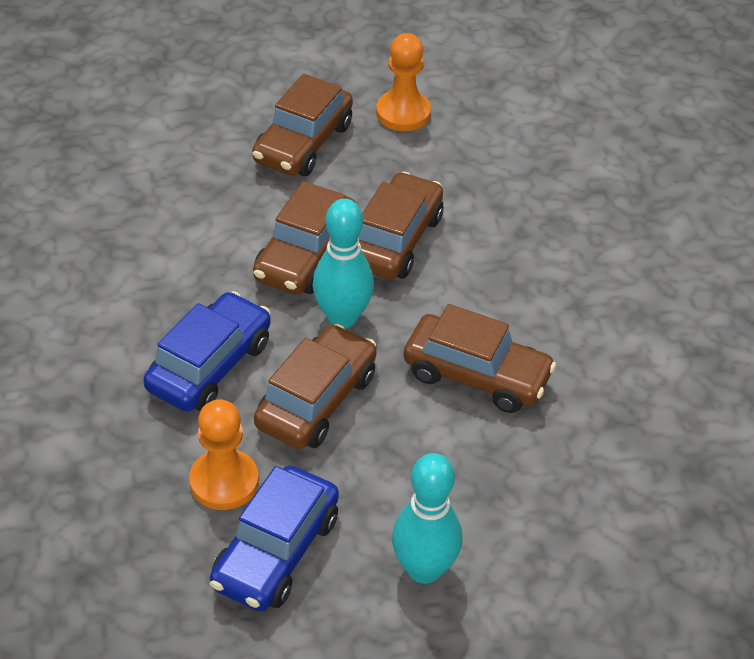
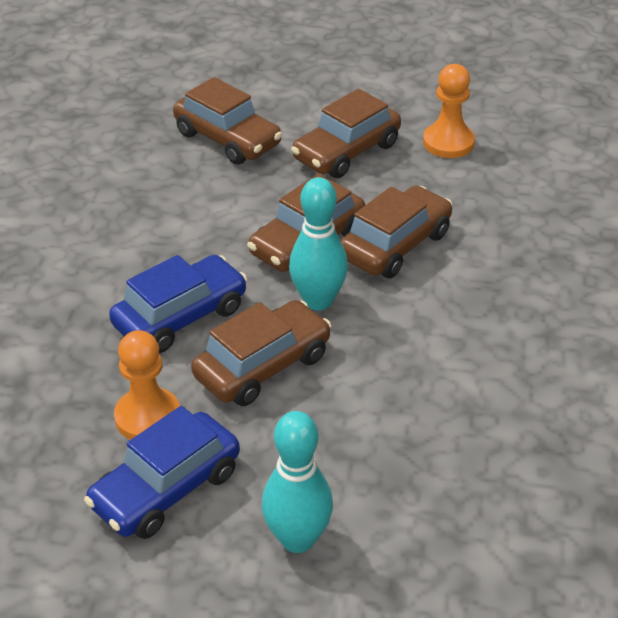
camera: 20 degrees right, 5 degrees down
(476, 375) = (423, 376): brown car -> brown car (228, 139)

